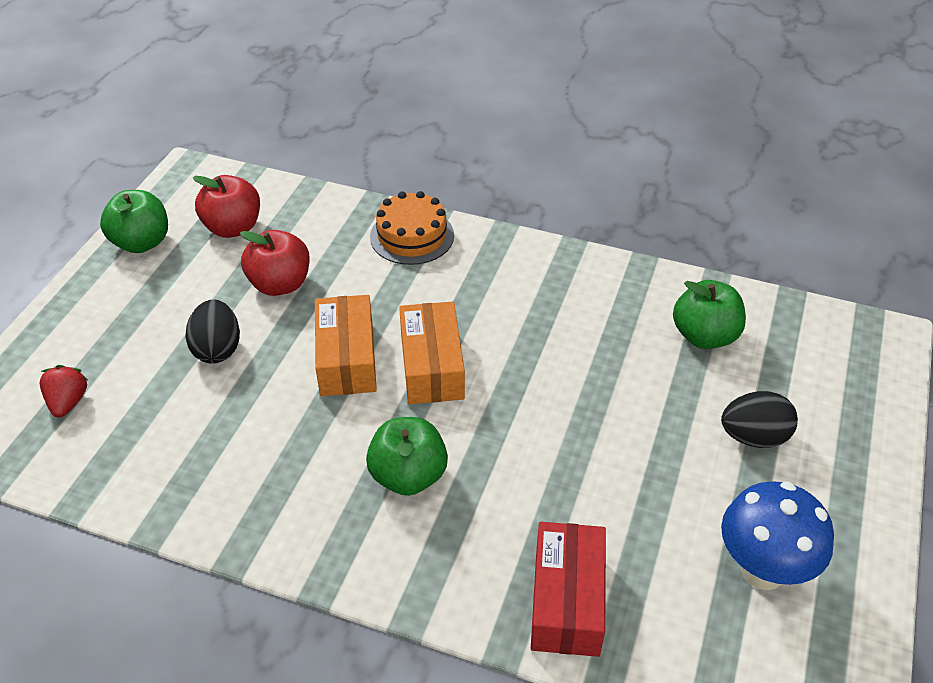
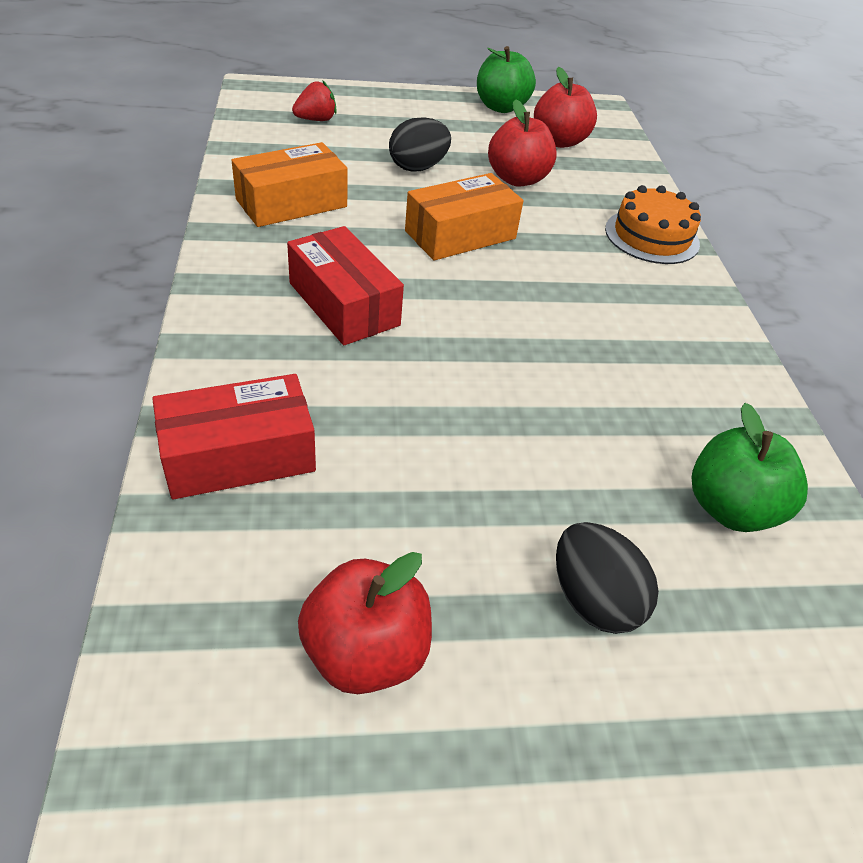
camera: 60 degrees right, 0 degrees up
(408, 476) = (344, 304): green apple -> red box
(432, 366) = (492, 287): orange box -> orange box (291, 203)
(762, 570) = (365, 652): blue mushroom -> red apple

